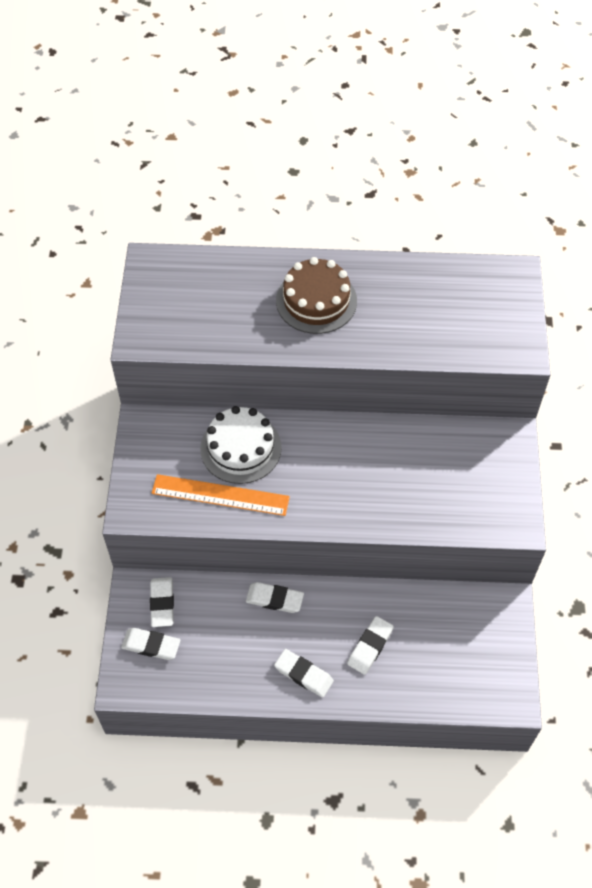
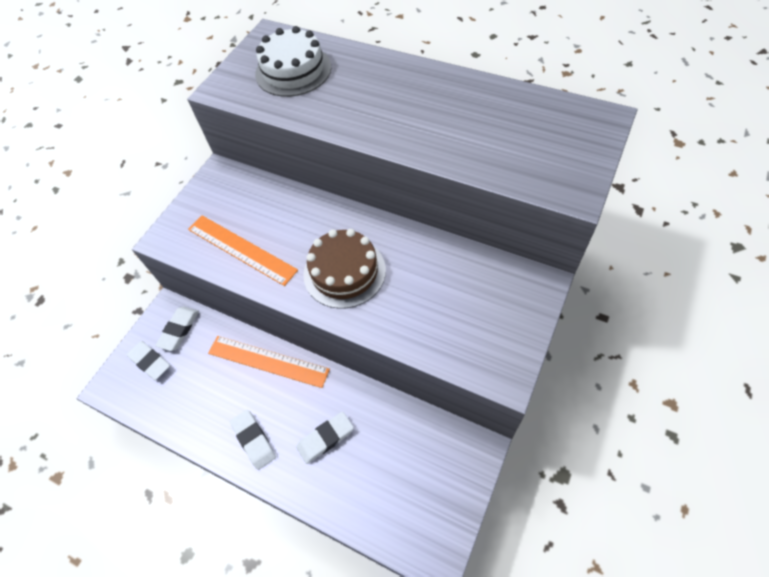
camera: 30 degrees right, 0 degrees up
(240, 448) = (282, 215): white cake -> white cake (293, 70)
(274, 599) = (268, 361): white eraser -> orange ruler
(316, 300) = (389, 95): brown cake -> brown cake (344, 272)

